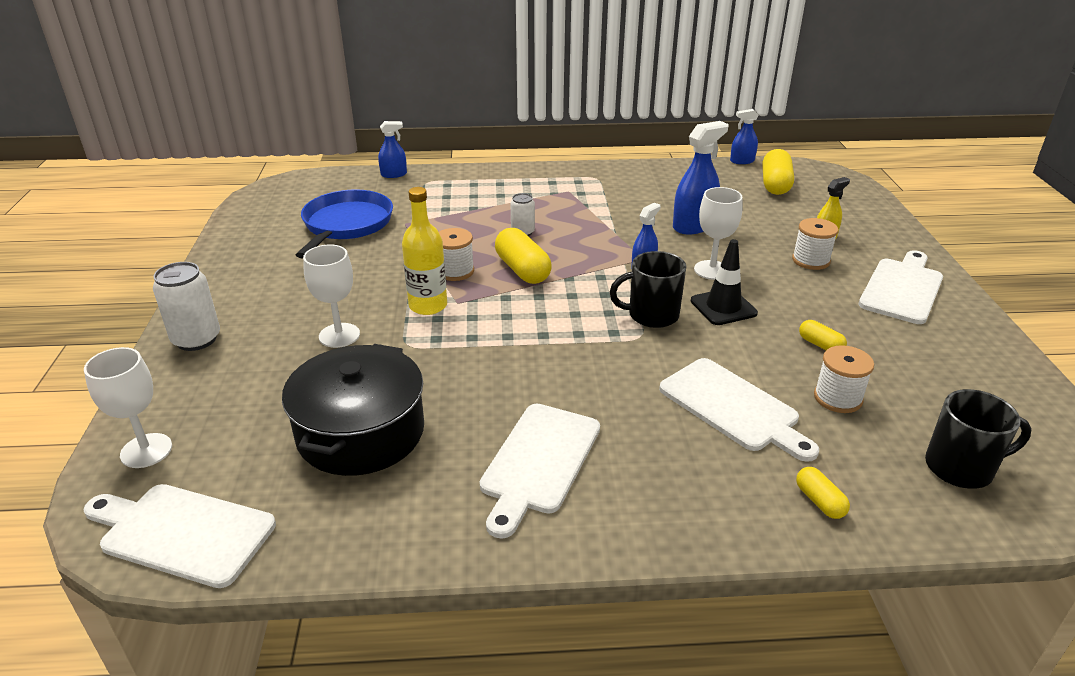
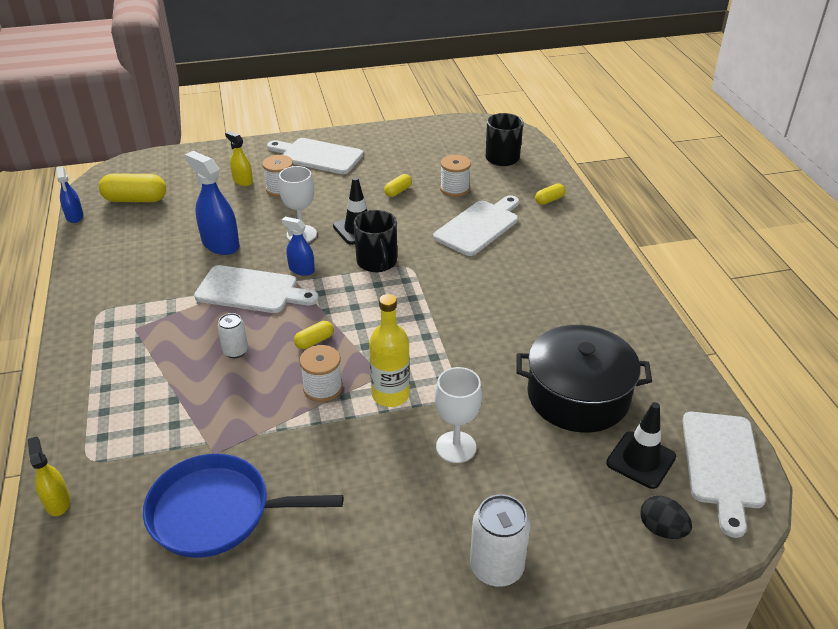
camera: 100 degrees left, 5 degrees up
(146, 450) = (661, 529): white goblet -> black egg
(238, 460) = (641, 460): none -> black traffic cone
(394, 174) = (57, 502): blue spray bottle -> yellow spray bottle
(522, 270) = (314, 341): yellow capsule -> yellow capsule, size x0.53
(538, 462) = (567, 302): white cutting board -> white cutting board (251, 291)

